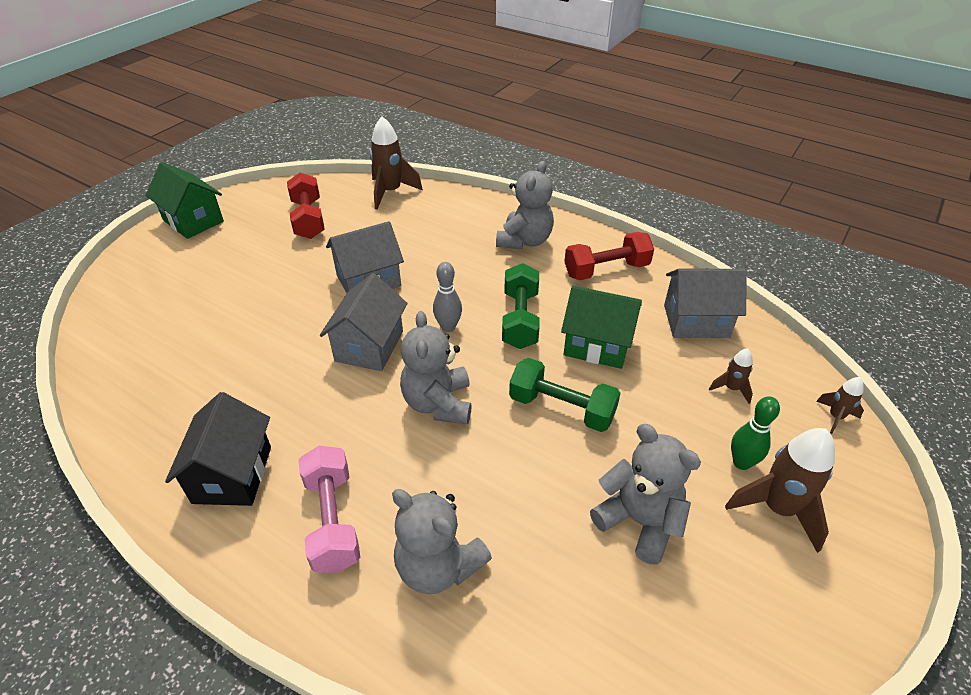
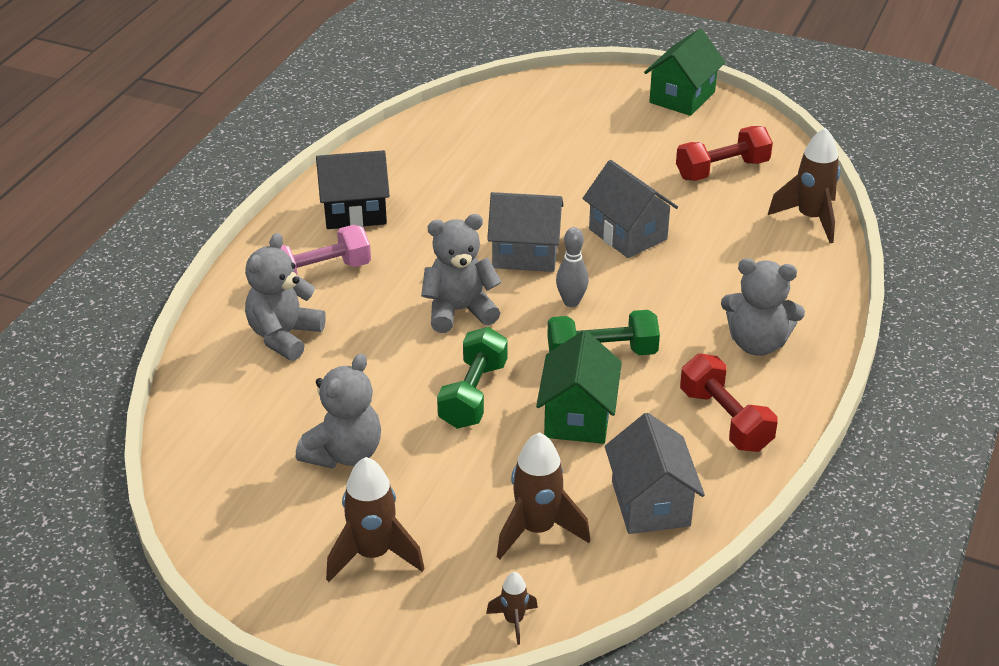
camera: 80 degrees right, 5 degrees down
(731, 389) = (537, 530): brown rocket -> brown rocket, size x1.93
(741, 463) = (428, 531): green bowling pin -> none

